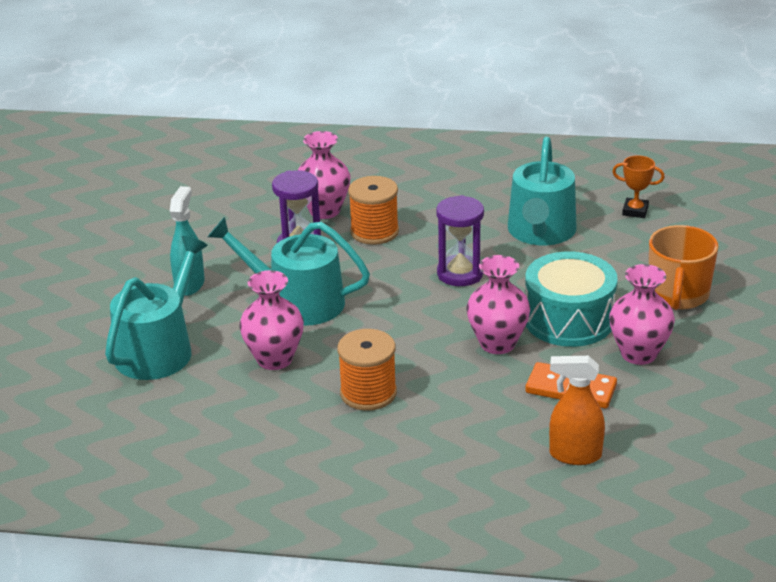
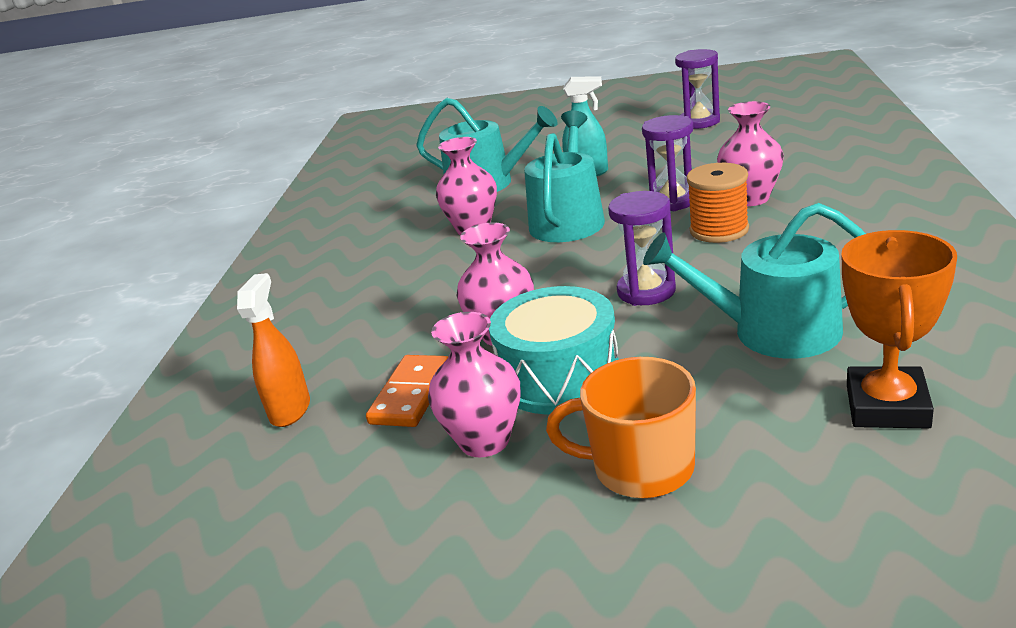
camera: 90 degrees right, 5 degrees down
(113, 211) = (699, 122): none -> purple hourglass
(368, 393) = (417, 279): orange spool -> none
(635, 211) = (887, 406): orange trophy -> orange trophy, size x1.81

